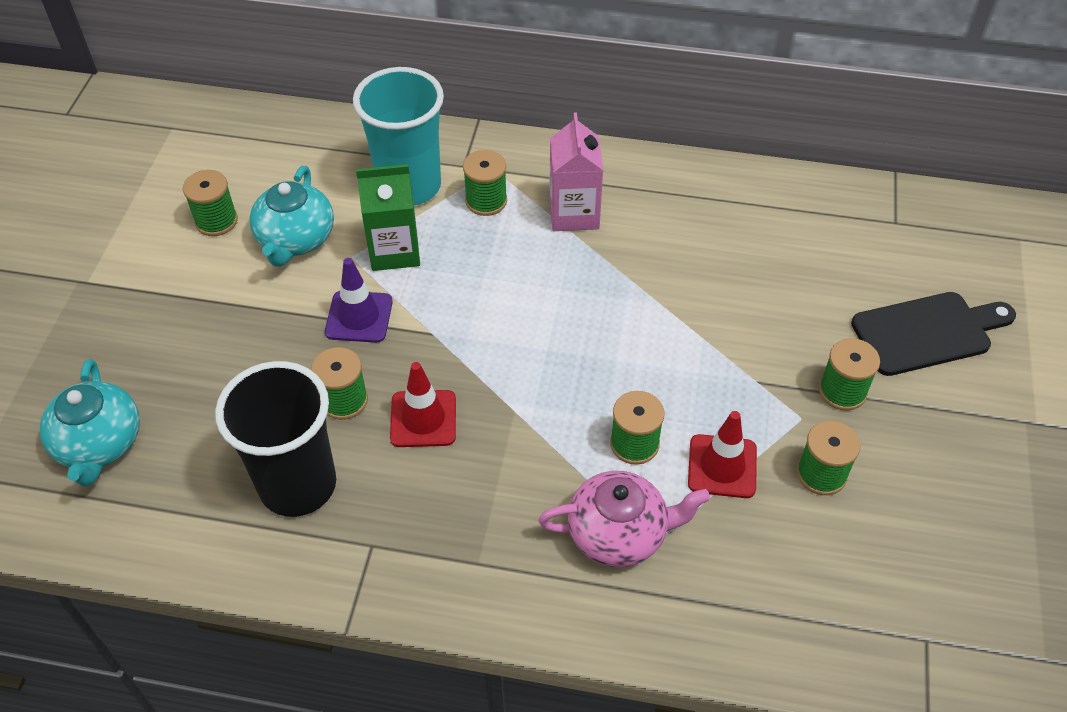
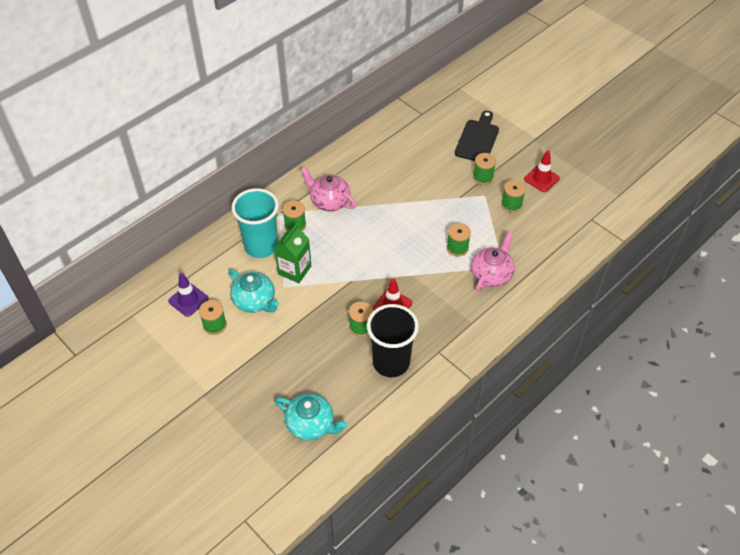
camera: 55 degrees left, 0 degrees up
(359, 317) = (320, 300): purple traffic cone -> purple traffic cone (188, 300)
(574, 213) = (329, 201): pink carton -> pink teapot
(722, 466) = (487, 229): red traffic cone -> red traffic cone (541, 179)

